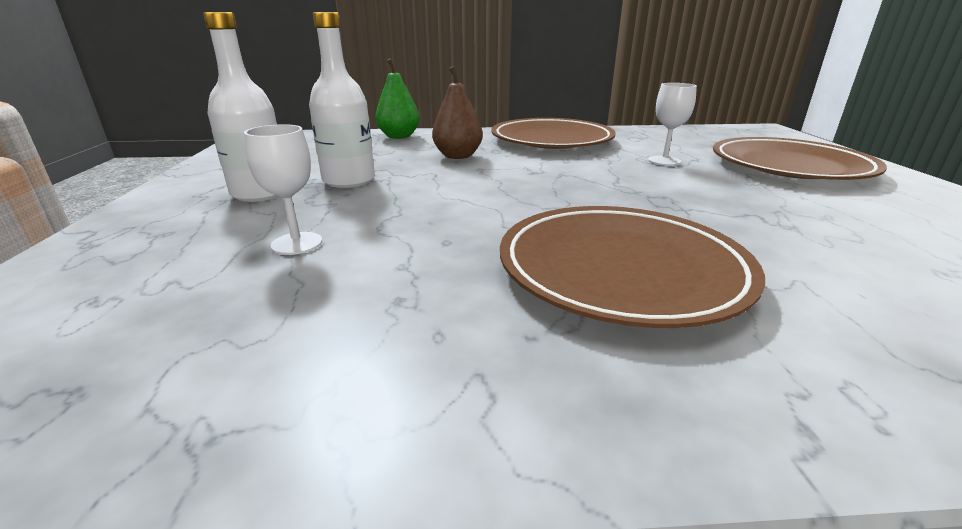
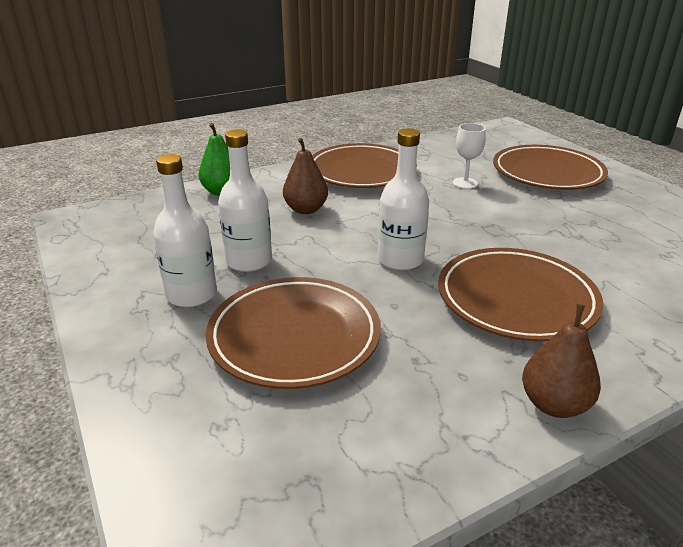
camera: 25 degrees left, 5 degrees up
(297, 243) = (294, 336): white goblet -> brown plate
(507, 205) = (400, 259): none -> white bottle
(542, 422) = (554, 404): none -> brown pear

